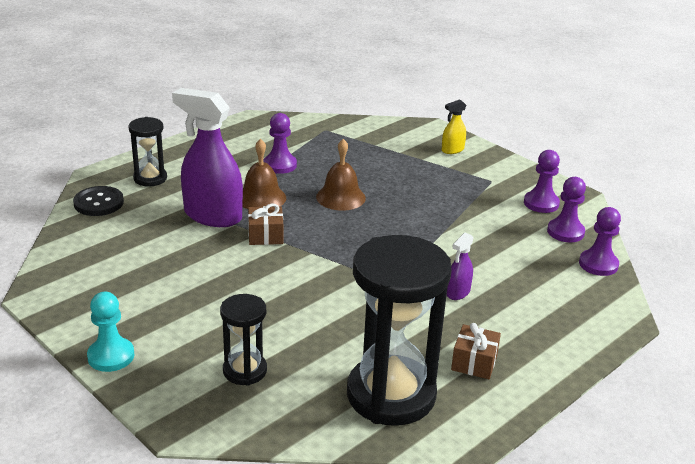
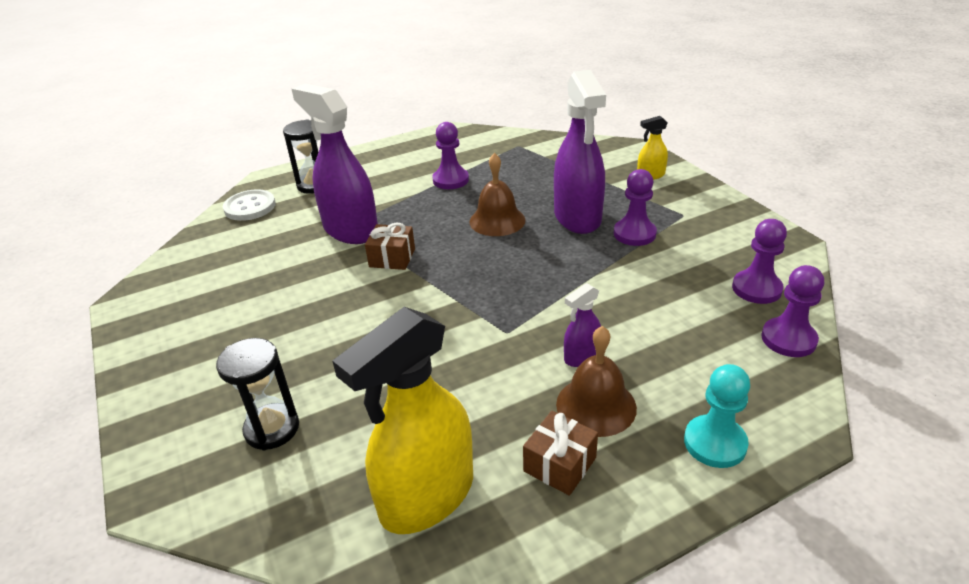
camera: 20 degrees right, 5 degrees up
(98, 203) = (250, 207): black button -> white button
(111, 356) = (145, 386): turquoise pawn -> turquoise pawn (715, 443)
(261, 198) = (411, 214): brown bell -> brown bell (596, 405)
(391, 395) = (427, 496): black hourglass -> yellow spray bottle
(407, 189) = (577, 217): none -> purple spray bottle
(541, 203) = (736, 248): purple pawn -> purple pawn (634, 234)

